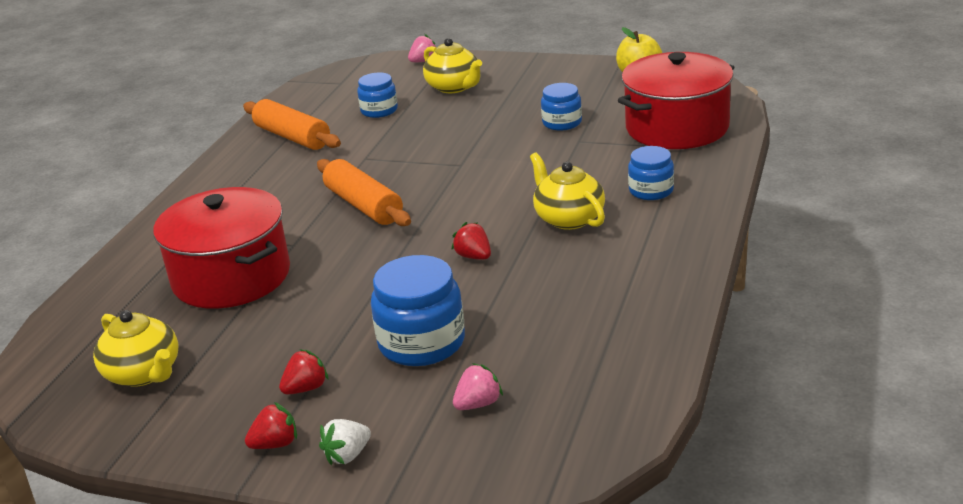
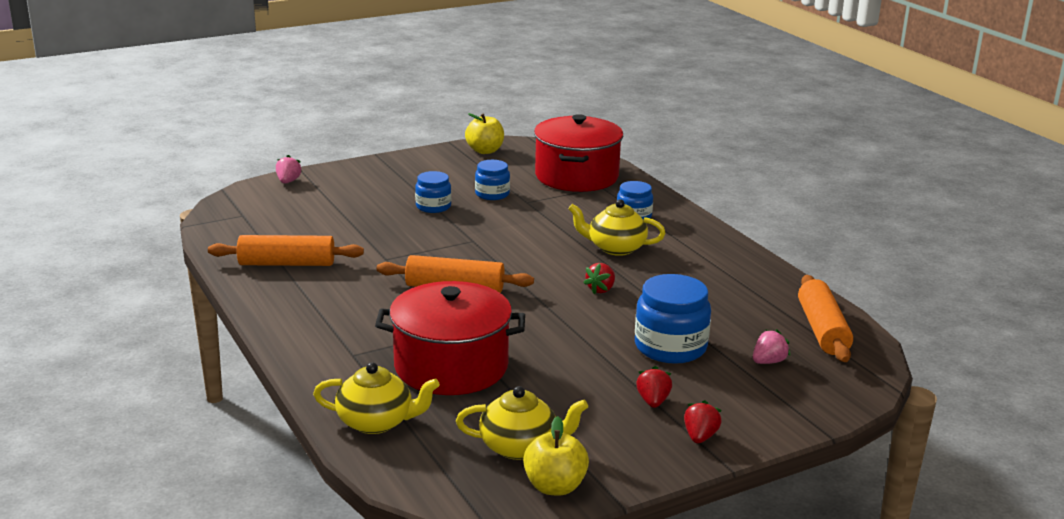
camera: 50 degrees left, 5 degrees down
(100, 422) = (555, 486): none -> yellow apple
(347, 455) = (753, 420): white strawberry -> none
(379, 110) = (325, 225): blue jar -> blue jar (433, 206)
(454, 87) = (356, 193): yellow teapot -> yellow teapot (376, 422)
(474, 256) = (601, 289): red strawberry -> red strawberry turned 60 degrees counterclockwise
(478, 404) = (768, 361): pink strawberry -> pink strawberry turned 45 degrees clockwise
(601, 398) = (822, 330): none -> orange rolling pin

